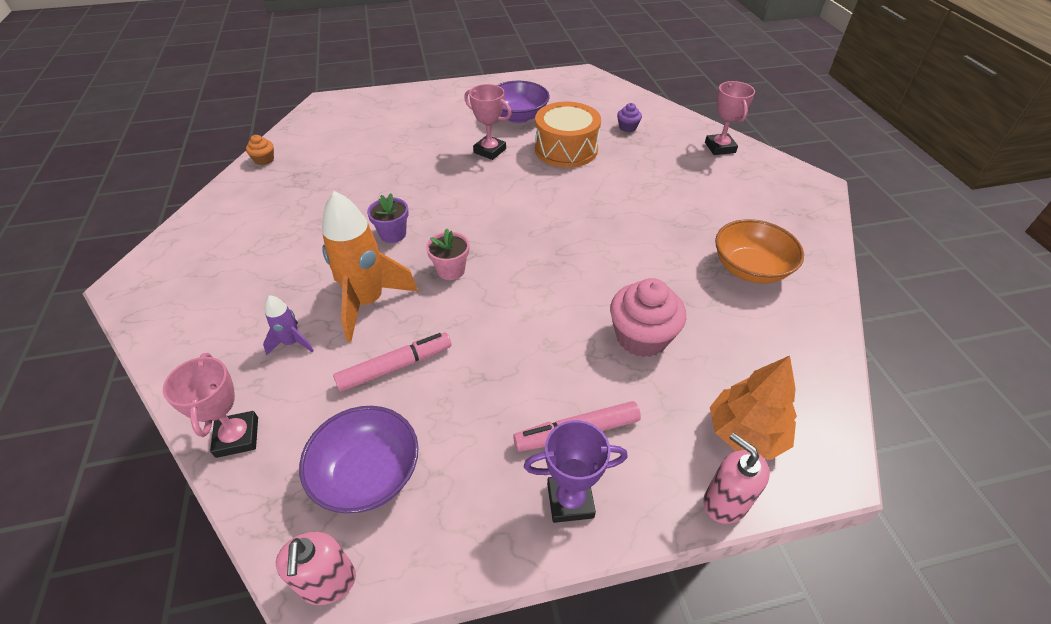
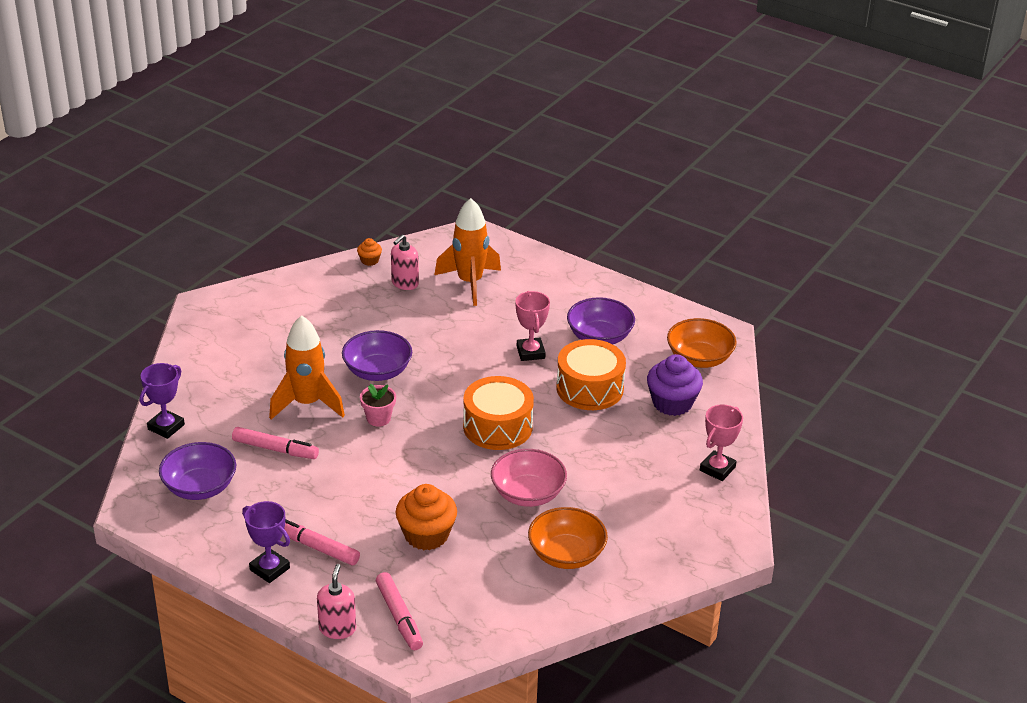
camera: 45 degrees right, 10 degrees down
(237, 437) = (166, 427): pink trophy -> purple trophy
(292, 342) = (242, 398): purple rocket -> none
(328, 582) = (135, 514): pink soap dispenser -> pink soap dispenser (405, 283)
(373, 132) = (470, 283): none -> orange rocket
(393, 234) = (377, 371): purple flower pot -> purple bowl
(551, 213) = (497, 427): none -> orange drum
(596, 95) = (699, 358): none -> orange bowl
(627, 127) = (672, 403): purple cupcake -> purple cupcake, size x2.03
(641, 337) = (426, 535): pink cupcake -> orange cupcake
(651, 245) = (528, 494): none -> pink bowl
(745, 433) = (399, 616): orange tree -> pink marker

